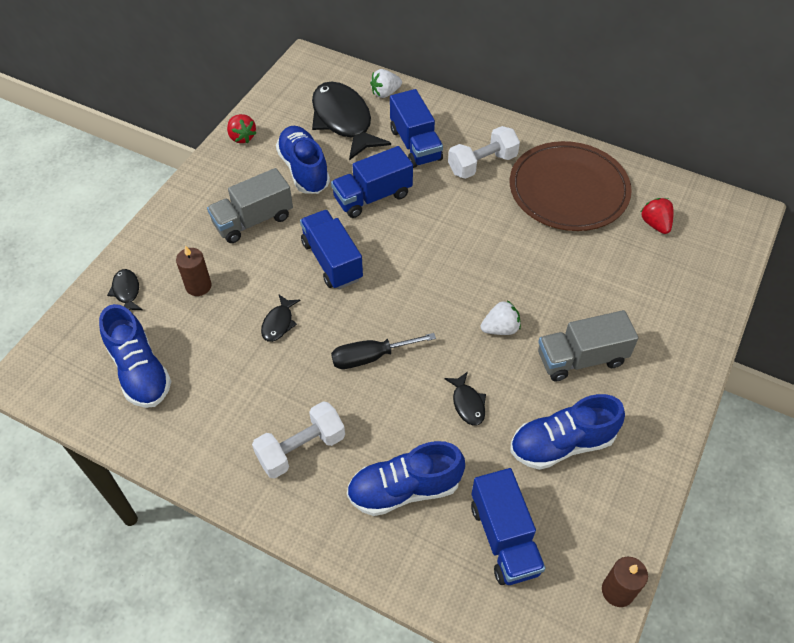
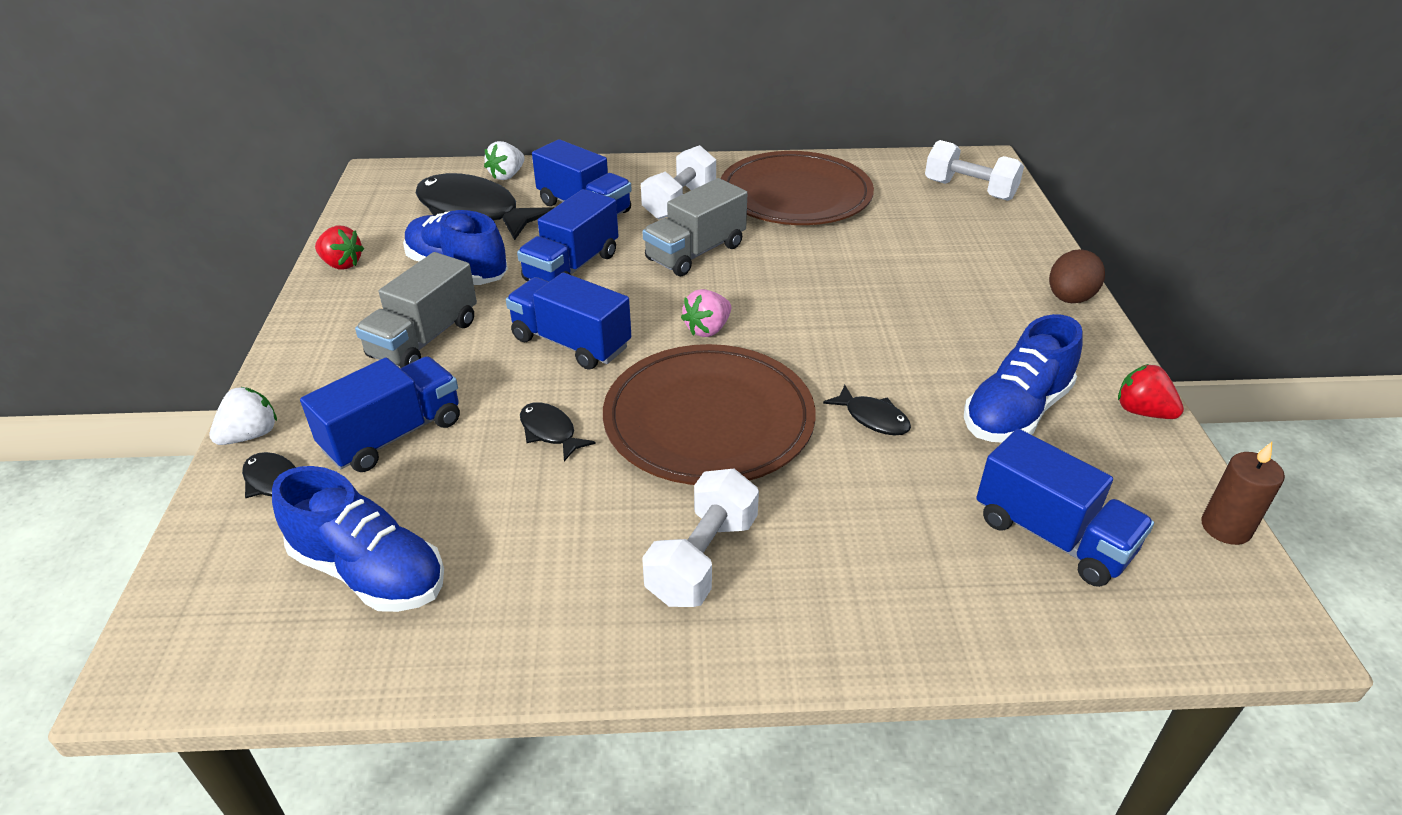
camera: 30 degrees left, 15 degrees down
(198, 286) = (393, 435): brown candle -> blue truck
(279, 323) = (550, 432): black fish -> black fish turned 150 degrees clockwise
(370, 357) = (708, 419): black screwdriver -> brown plate
(404, 489) = (882, 541): blue shoe -> none
(420, 287) = (707, 329): none -> pink strawberry
(500, 328) = (840, 333): white strawberry -> white strawberry (250, 435)
(581, 358) = (954, 327): grey truck -> grey truck (695, 252)
(655, 224) = (911, 195): red strawberry -> red strawberry (1142, 411)
(687, 372) = (1069, 299): none -> brown egg
(706, 238) = (969, 190): none -> white dumbbell

